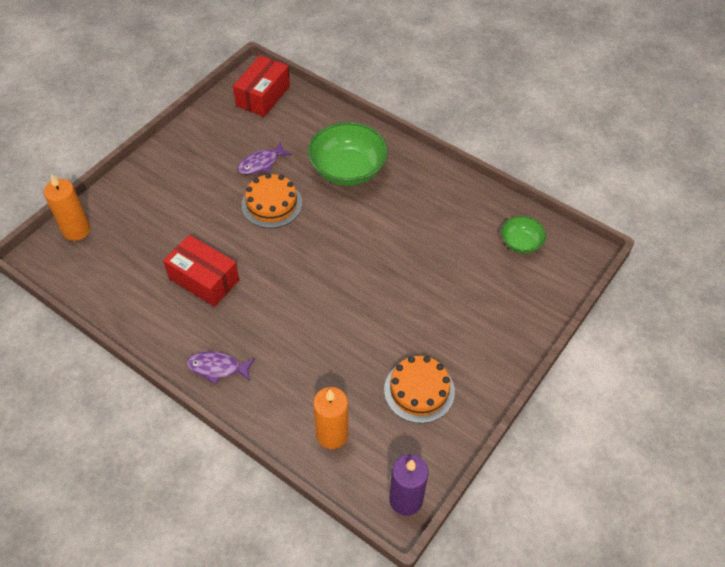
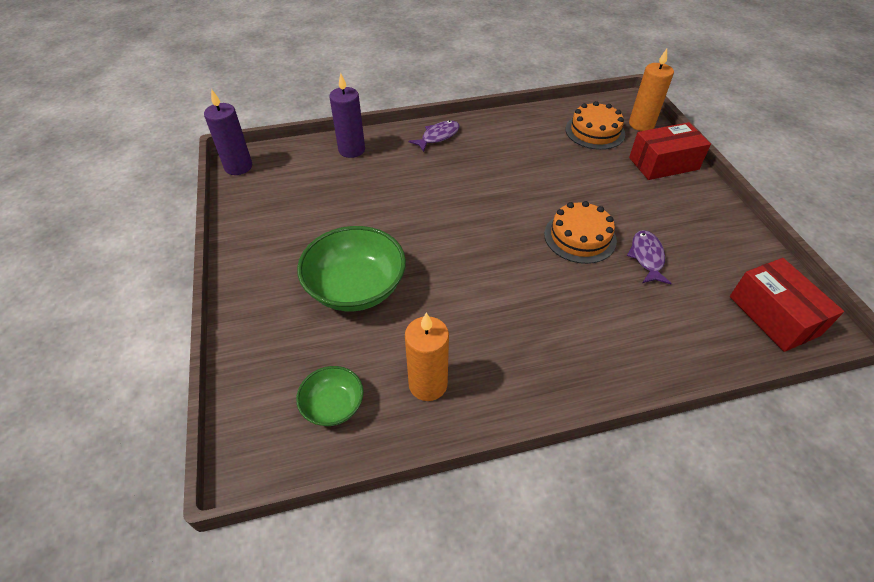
camera: 130 degrees right, 5 degrees down
(204, 279) = (526, 162): red box -> red box (663, 163)
(298, 423) = (352, 150): none -> purple candle
(332, 434) = (323, 160): orange candle -> orange candle (428, 384)
(348, 170) = (583, 320): green bowl -> green bowl (356, 288)
(419, 390) = (294, 218): orange cake -> orange cake (595, 131)

